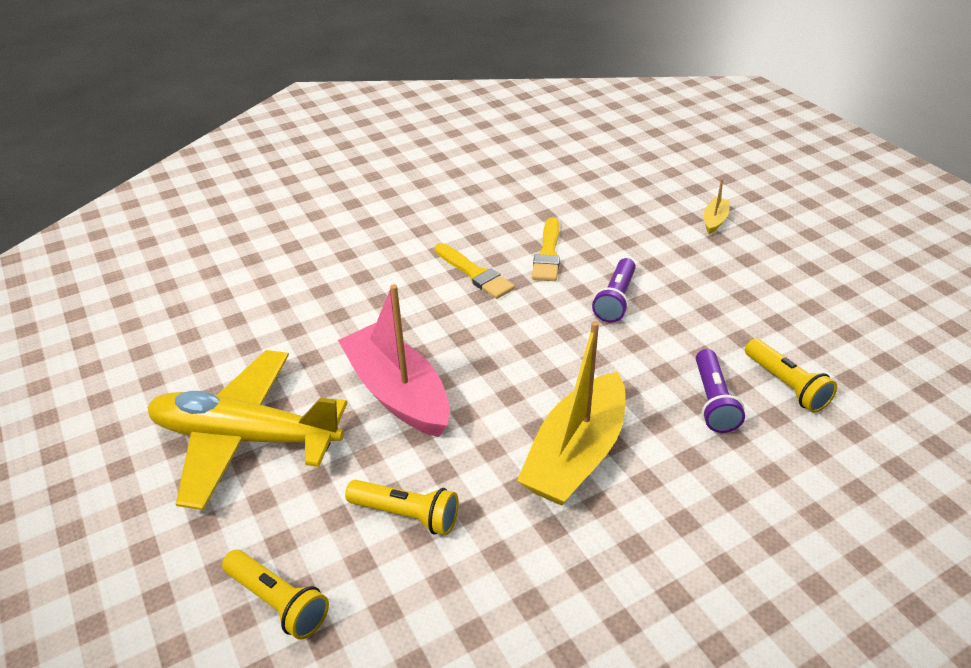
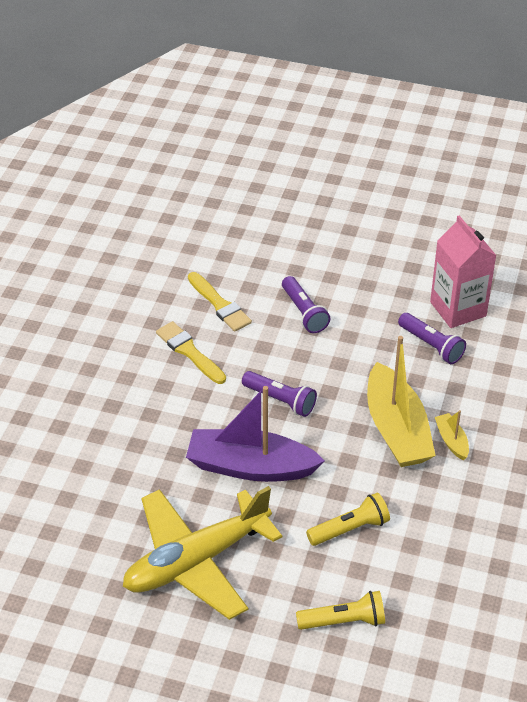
camera: 45 degrees left, 5 degrees up
(398, 393) = (251, 467): pink boat -> purple boat
(475, 273) = (189, 352): yellow brush -> yellow brush turned 135 degrees counterclockwise
(498, 356) = (280, 400): none -> purple flashlight
(714, 220) = (298, 209): yellow boat -> yellow boat (451, 441)
(786, 385) = (458, 309): yellow flashlight -> pink carton

